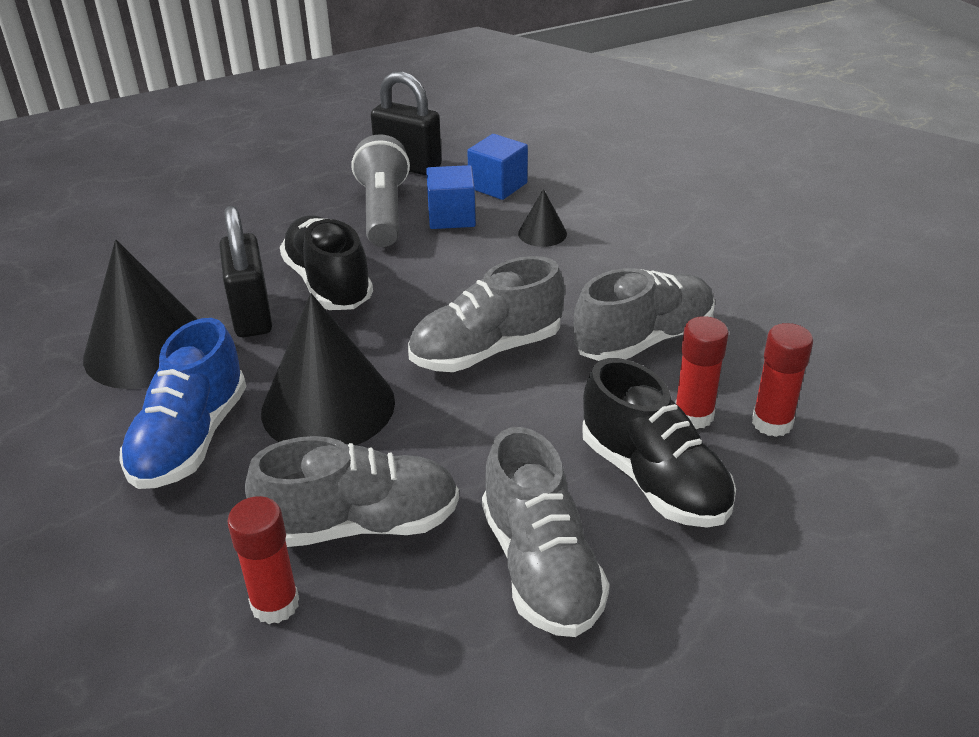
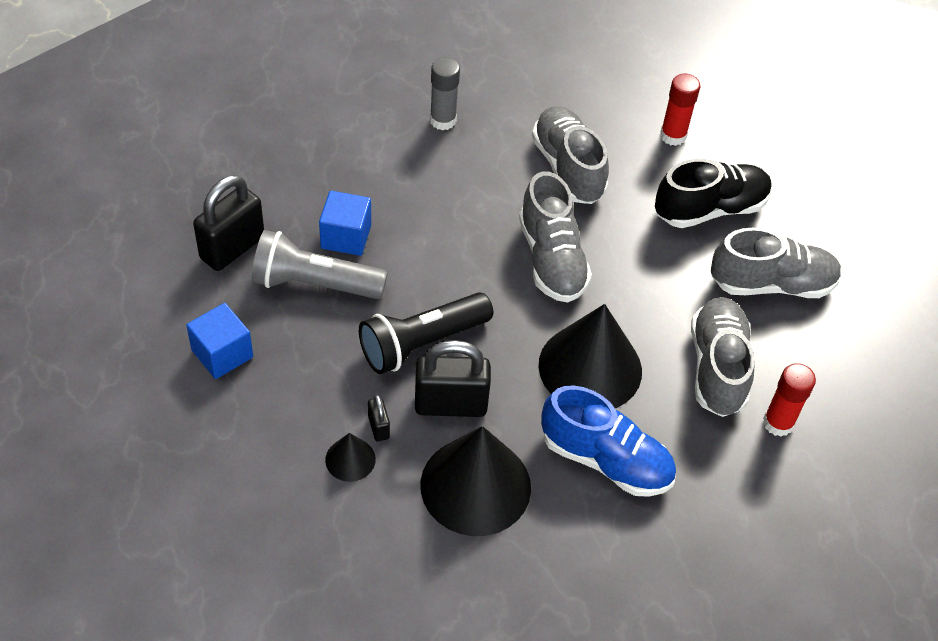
camera: 80 degrees left, 15 degrees up
(215, 277) = (378, 427): none -> black padlock
(328, 284) = (422, 343): black shoe -> black flashlight
(498, 185) = (305, 192): blue cube -> blue cube (222, 353)
(542, 233) = (400, 183): black cone -> black cone (350, 459)
(654, 242) = (443, 120): none -> grey glue stick
(693, 415) = (656, 170): red glue stick -> none

